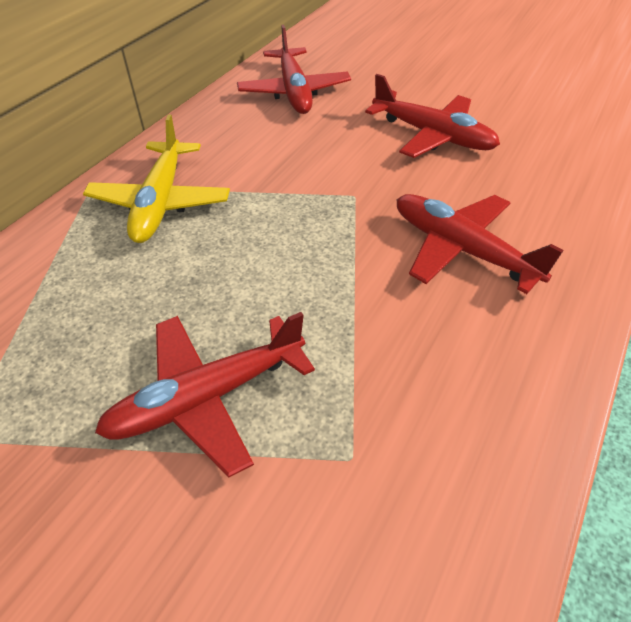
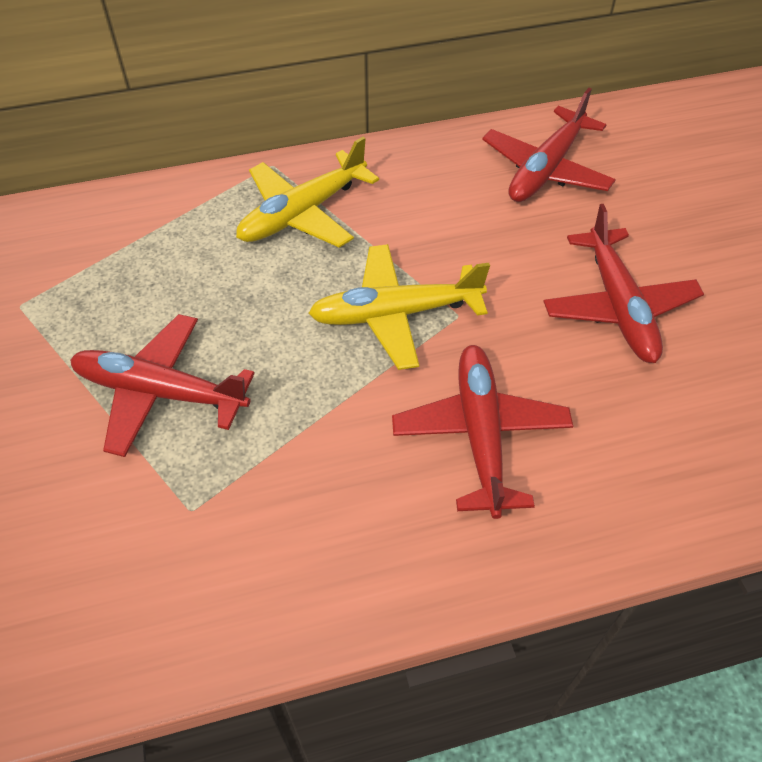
camera: 45 degrees right, 5 degrees up
(315, 220) = (396, 314): none -> yellow plane

